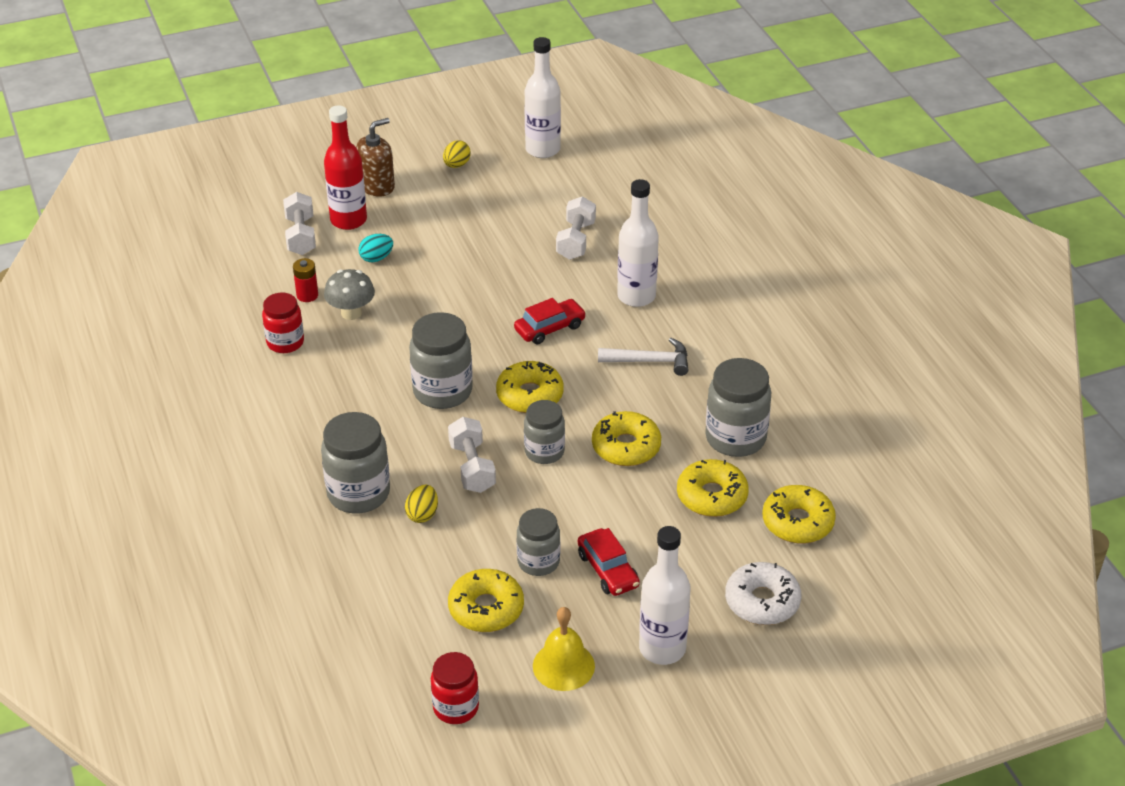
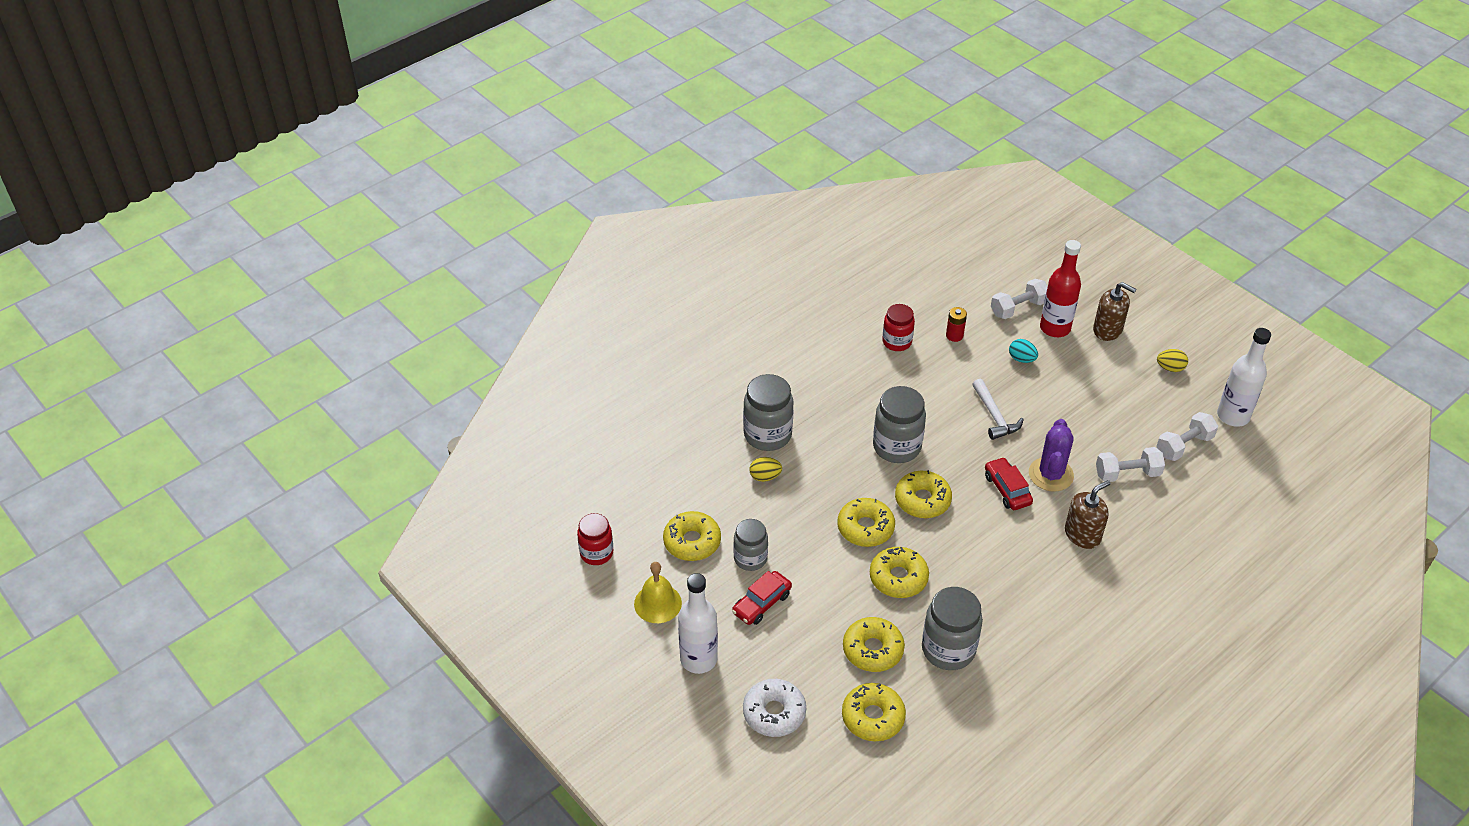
camera: 70 degrees right, 5 degrees up
(351, 313) = (950, 366): grey mushroom -> none
(472, 467) = (826, 490): white dumbbell -> white dumbbell (1184, 445)
(544, 452) = (865, 528): grey jar -> yellow donut
(547, 291) = (1051, 474): none -> purple cactus
(550, 328) = (1007, 489): red car -> red car turned 150 degrees counterclockwise
(636, 296) = (1082, 535): white bottle -> brown soap dispenser
(650, 361) = (1007, 566): white hammer -> white hammer (994, 416)

